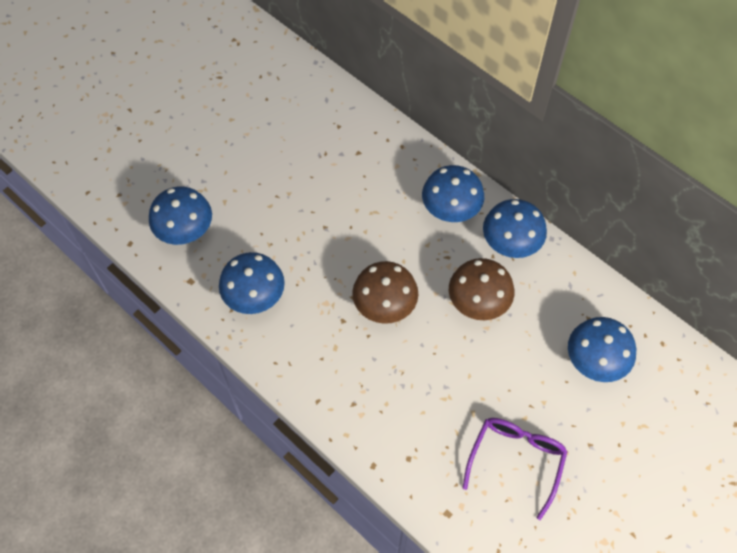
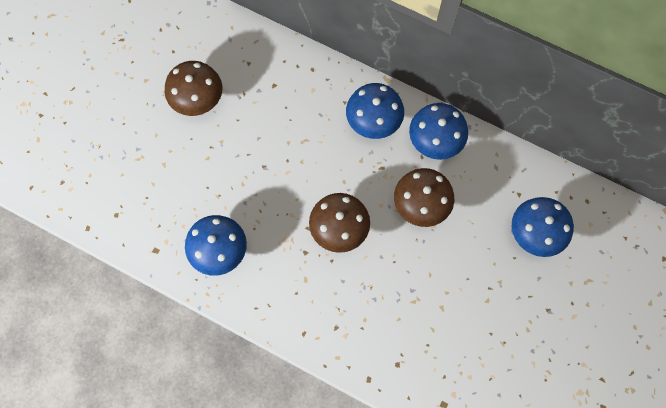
camera: 15 degrees left, 10 degrees up
(186, 233) = (137, 205): blue mushroom -> none
(277, 151) = (199, 102): none -> brown mushroom
(516, 460) = (489, 341): purple glasses -> none

